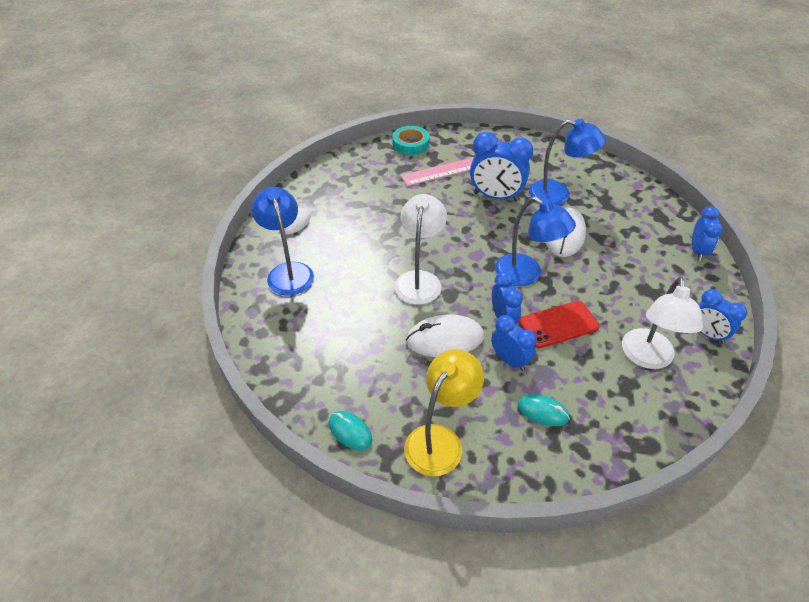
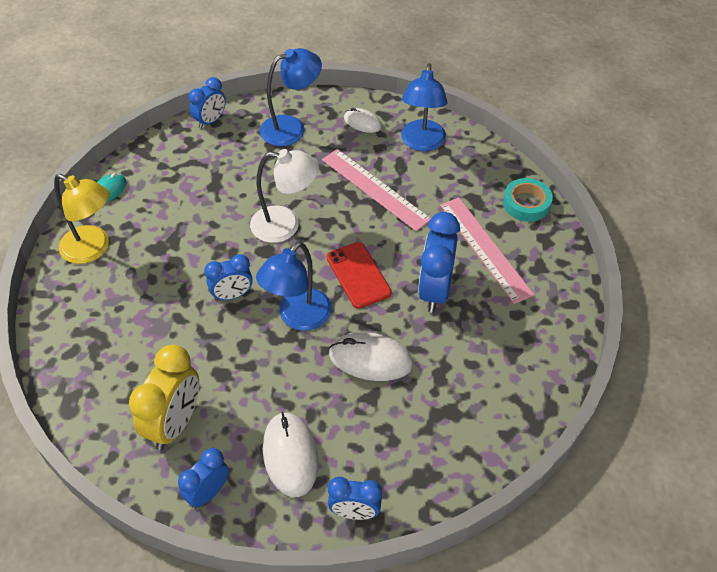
camera: 85 degrees right, 5 degrees up
(382, 221) = (375, 189): none -> pink ruler
(445, 339) = (205, 248): white mouse -> white mouse (290, 455)
(509, 360) = (177, 300): blue clock -> blue clock (210, 121)
(543, 411) = (115, 324): turquoise mouse -> none
(558, 194) = (451, 358): blue lamp -> blue lamp (422, 143)
(558, 324) = (223, 343): red phone -> red phone (358, 275)
(647, 358) = (175, 423): white lamp -> yellow clock

